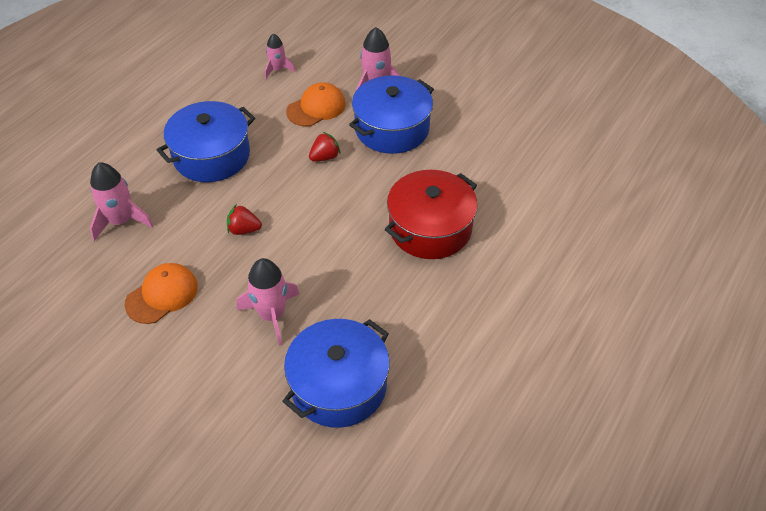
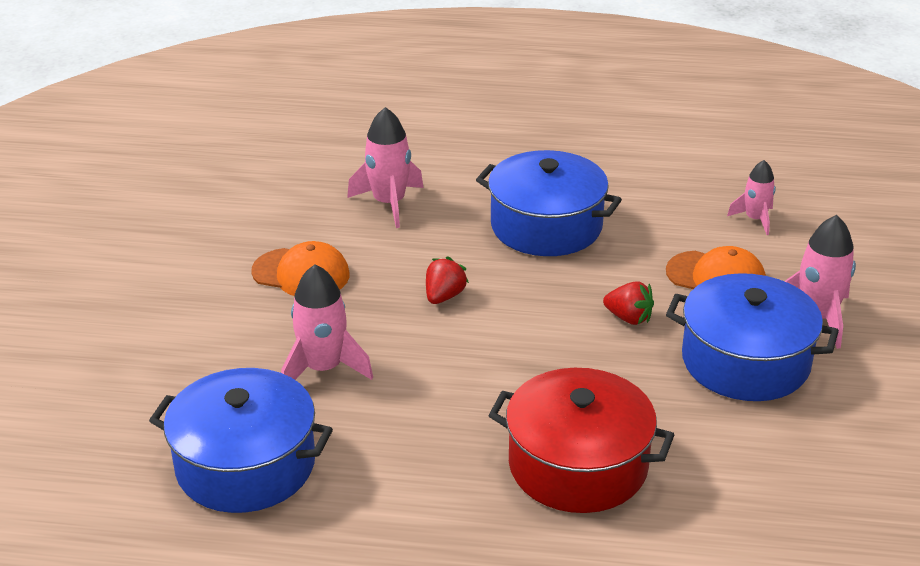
camera: 65 degrees right, 15 degrees down
(244, 230) = (444, 296): red strawberry -> red strawberry turned 45 degrees clockwise

